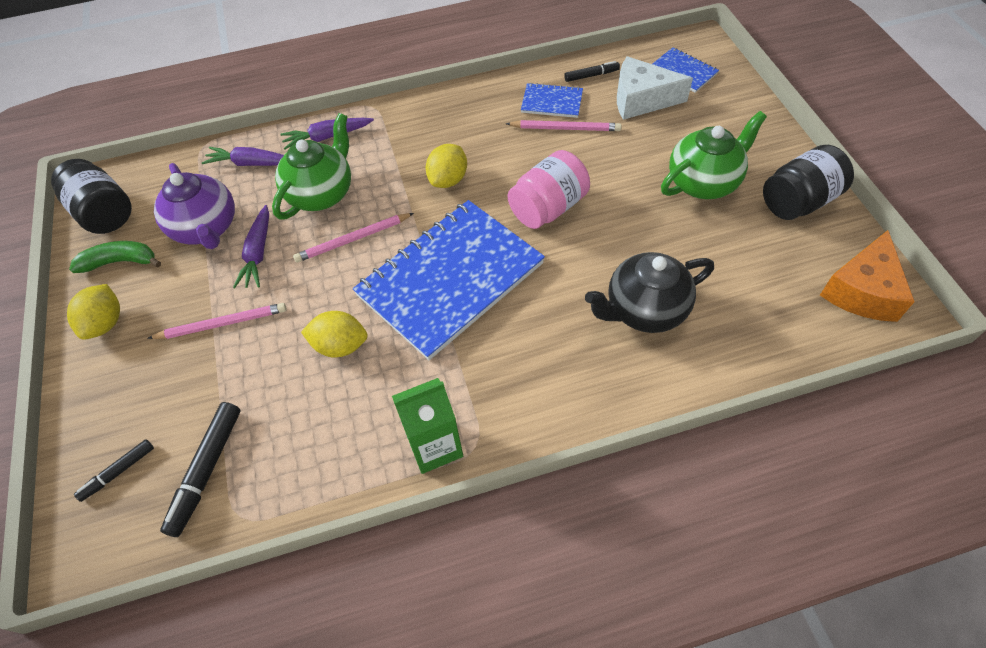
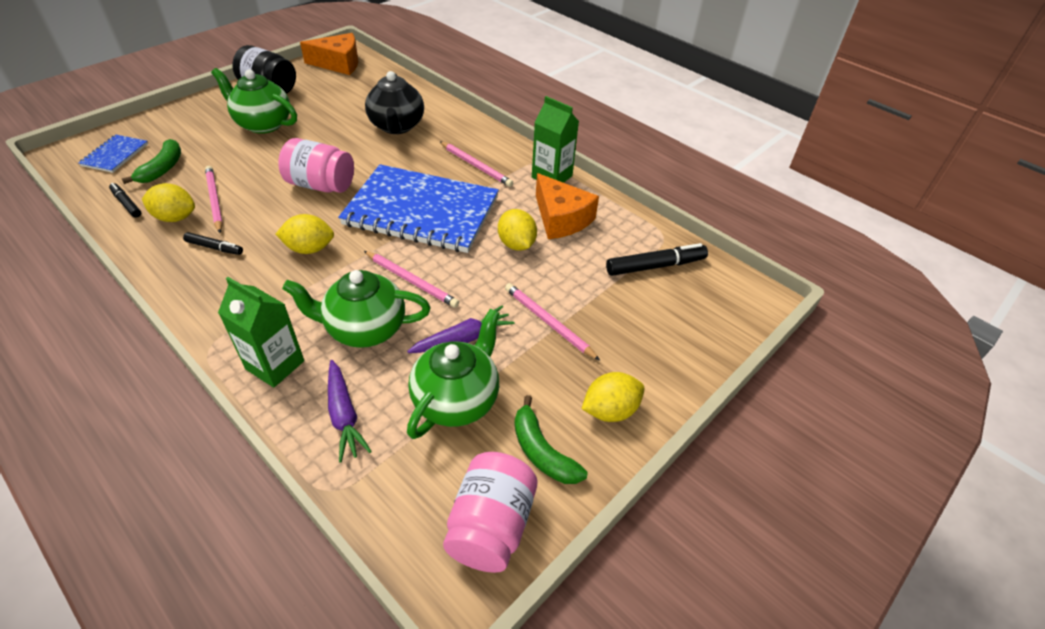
camera: 125 degrees left, 10 degrees down
(104, 213) = (491, 525): black jar -> pink jar
(118, 472) = (700, 312): black marker -> black marker (214, 248)
(206, 228) = (457, 399): purple teapot -> green teapot
(327, 137) = (275, 365): purple carrot -> green carton
(349, 413) = (561, 218): none -> orange cheese
(507, 366) = (476, 166): none -> pink pencil
(552, 102) = (175, 217): blue notebook -> yellow lemon
(641, 100) = (163, 169): white cheese -> green banana
(644, 310) = (397, 126): black teapot -> black teapot turned 45 degrees clockwise

